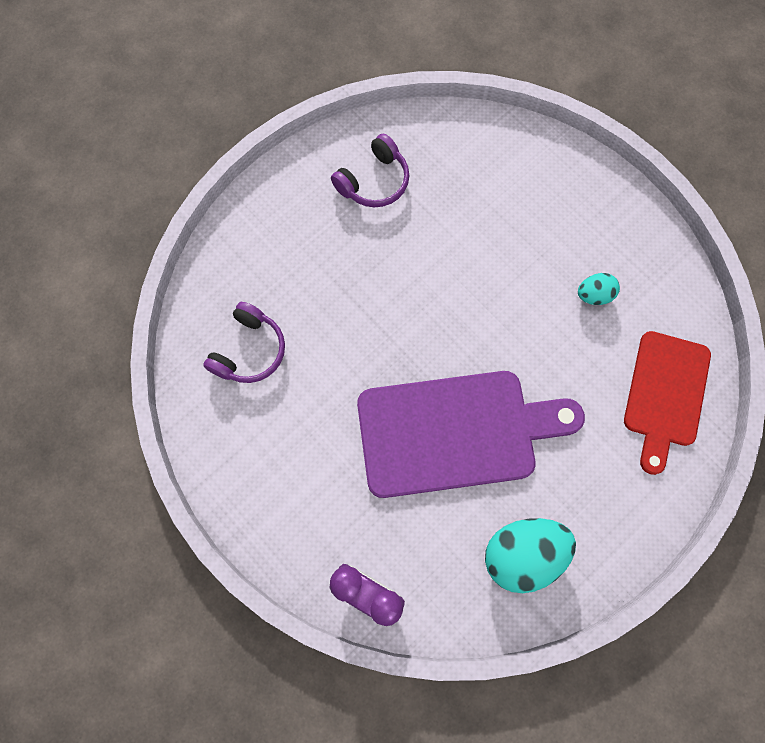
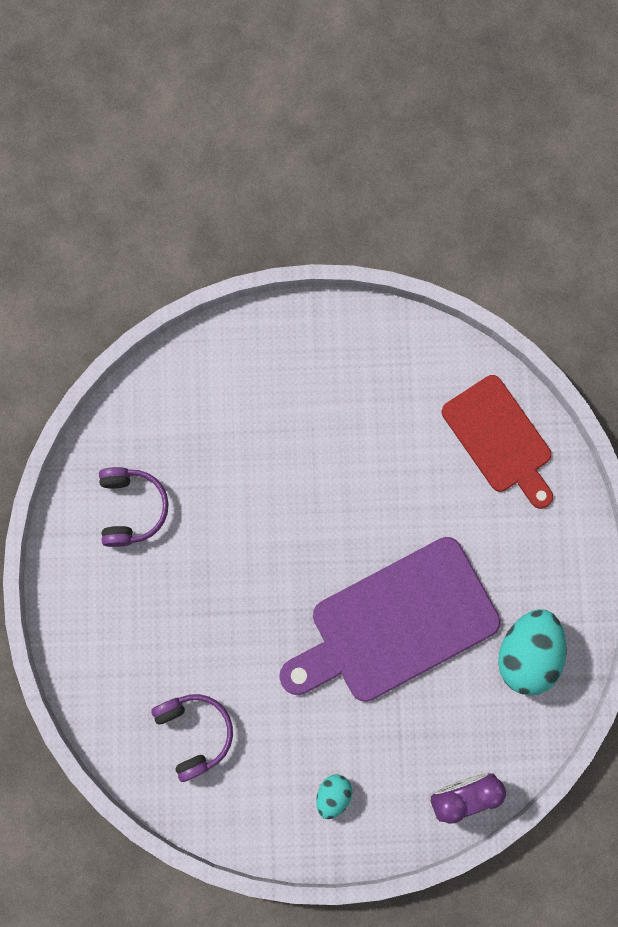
camera: 50 degrees left, 5 degrees up
(455, 432) = (396, 624): purple cutting board -> purple cutting board turned 150 degrees counterclockwise
(594, 295) = (379, 419): turquoise egg -> turquoise egg (333, 795)

